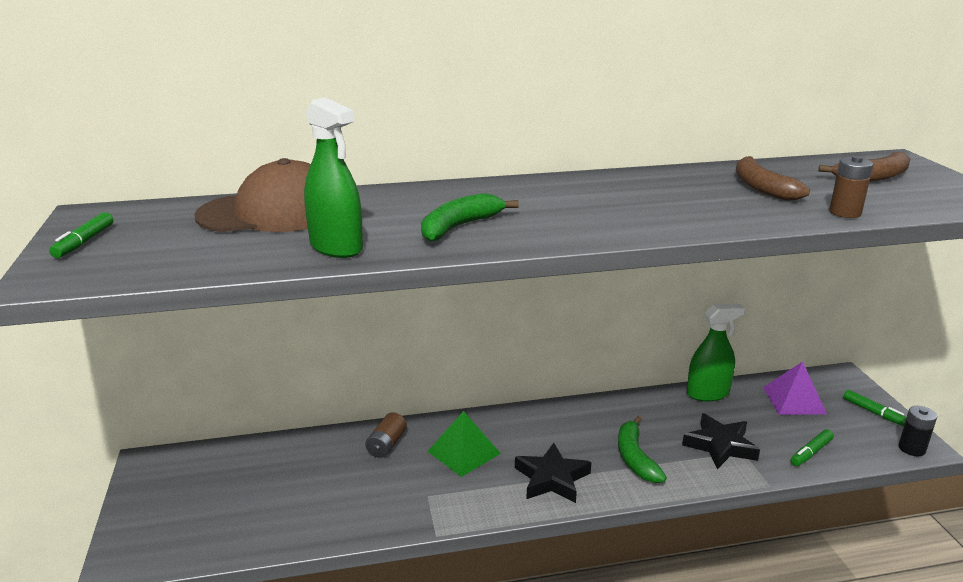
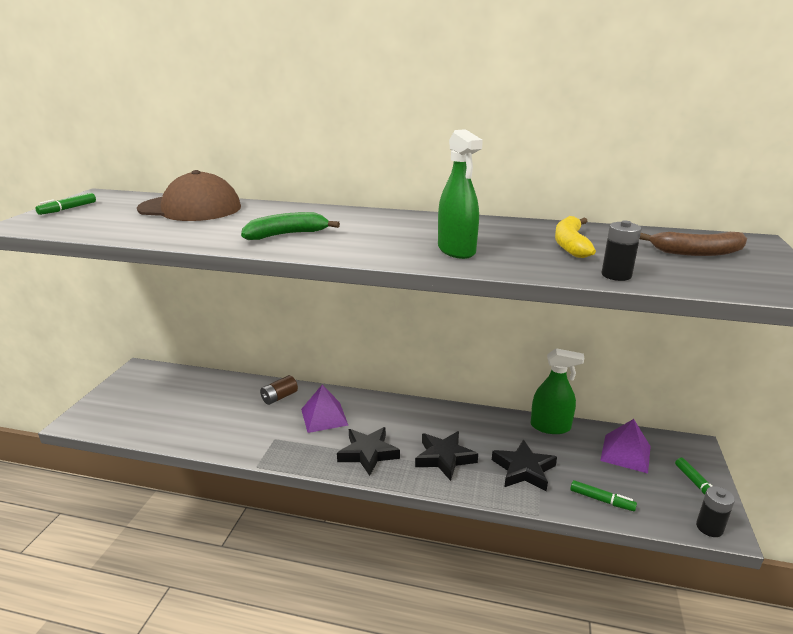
camera: 25 degrees right, 0 degrees up
(336, 247) = (189, 234): green spray bottle -> green spray bottle (456, 250)
(464, 452) = (324, 417): green pyramid -> purple pyramid
(635, 458) = (444, 458): green banana -> black star
(761, 188) = (570, 245): brown banana -> yellow banana
(811, 453) = (601, 500): green marker -> green marker turned 135 degrees counterclockwise
(845, 213) = (616, 275): brown battery -> black battery

